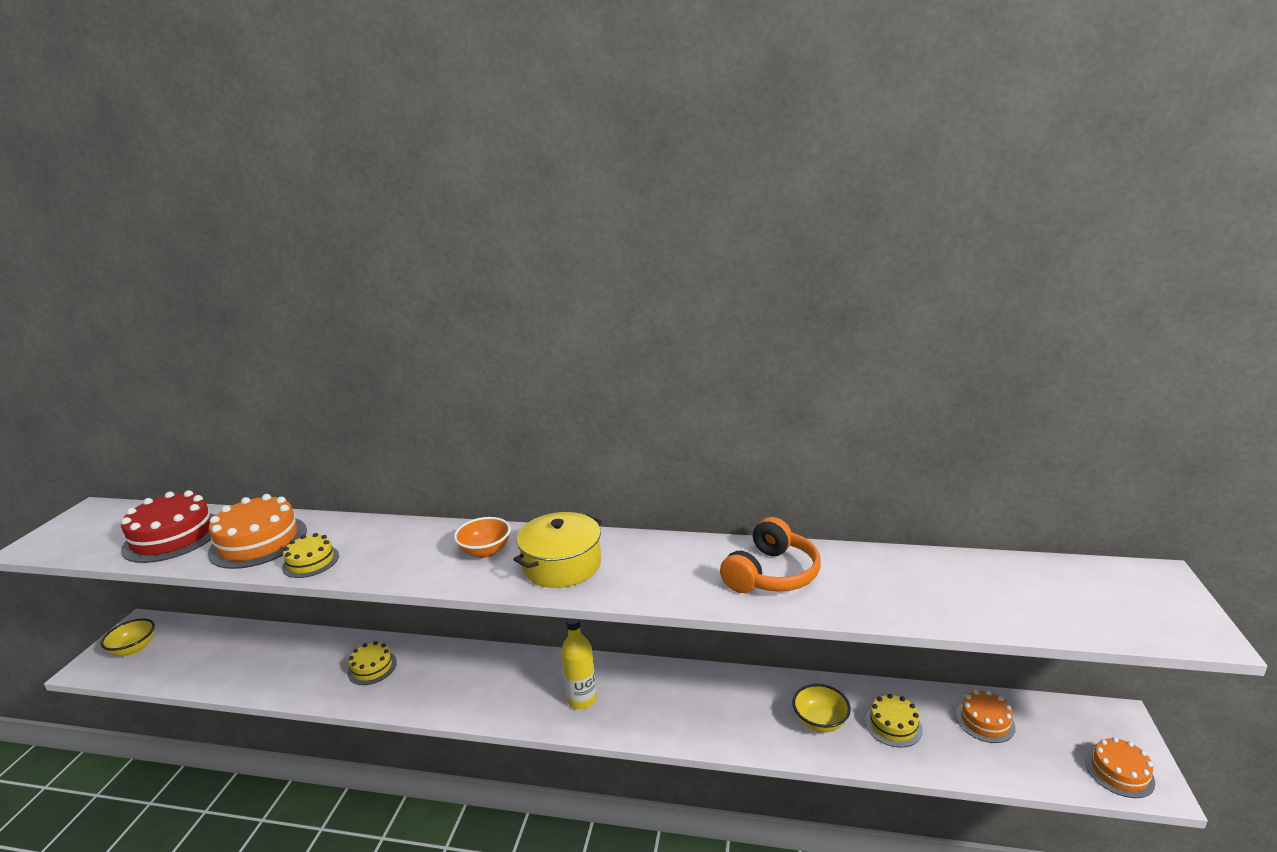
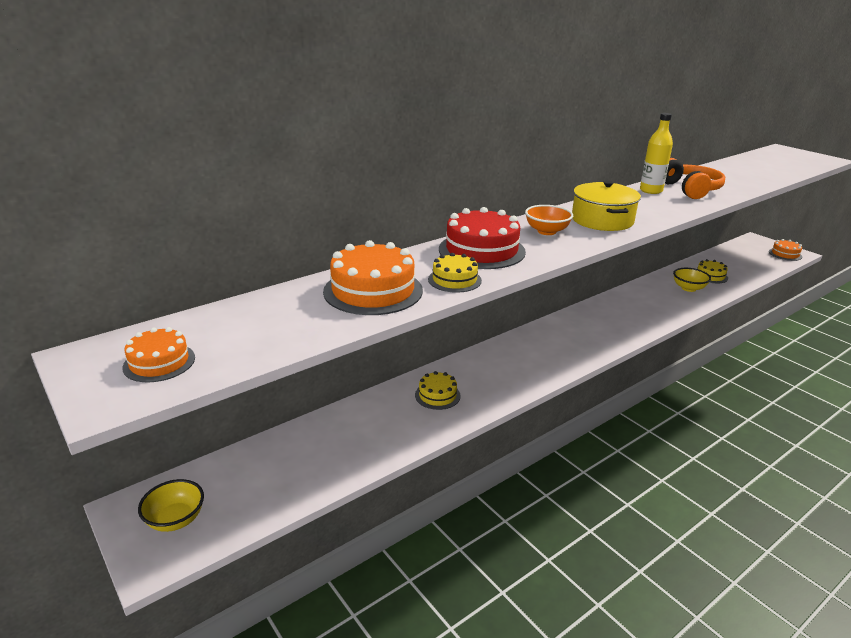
camera: 50 degrees left, 5 degrees up
(173, 536) = (274, 323): red cake -> red cake (481, 250)
(582, 699) = (588, 336): yellow bottle -> yellow bottle (651, 191)
(985, 721) = (729, 259): orange cake -> orange cake (159, 362)

